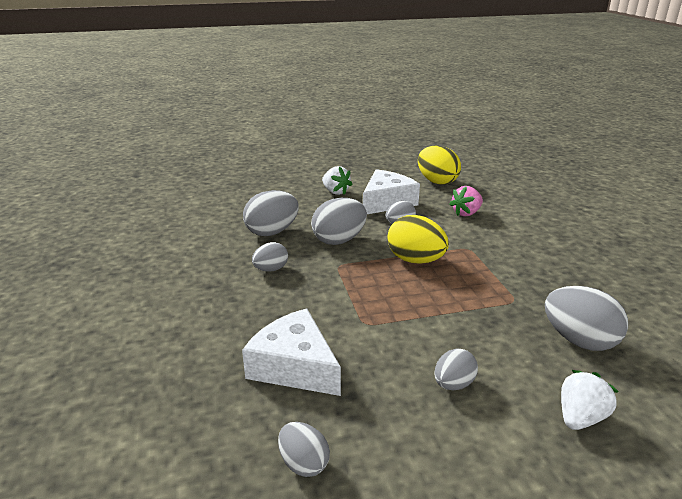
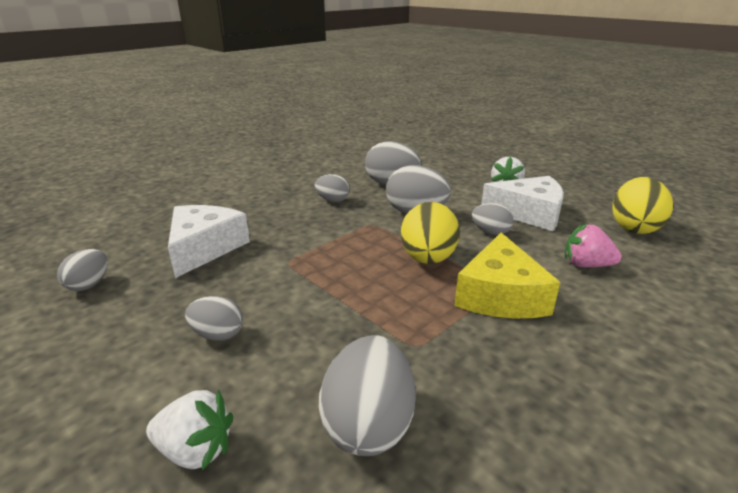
camera: 60 degrees right, 0 degrees up
(479, 252) = (500, 295): none -> yellow cheese

